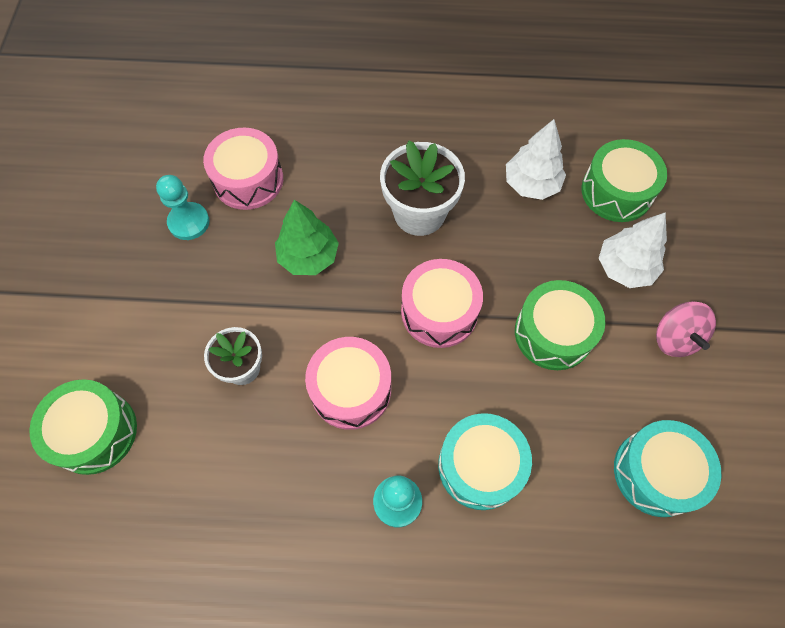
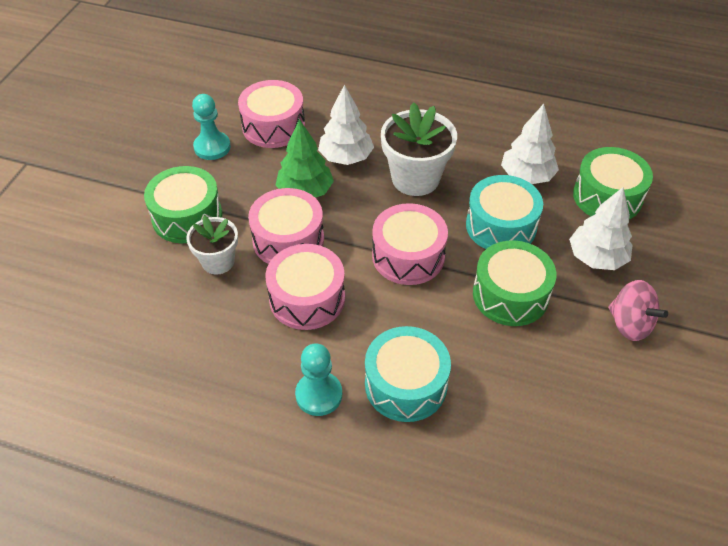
camera: 15 degrees right, 15 degrees down
(94, 432) = (77, 281): green drum -> green drum (187, 217)
(309, 322) = (288, 240): none -> pink drum
(339, 203) = (346, 157): none -> white tree
(656, 472) = (577, 430): turquoise drum -> turquoise drum (501, 226)
(675, 338) = (630, 324): pink spinning top -> pink spinning top turned 45 degrees counterclockwise

